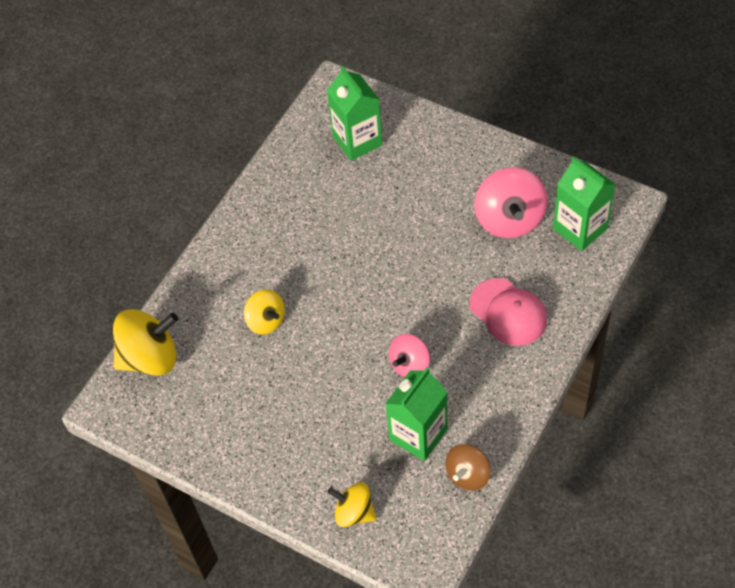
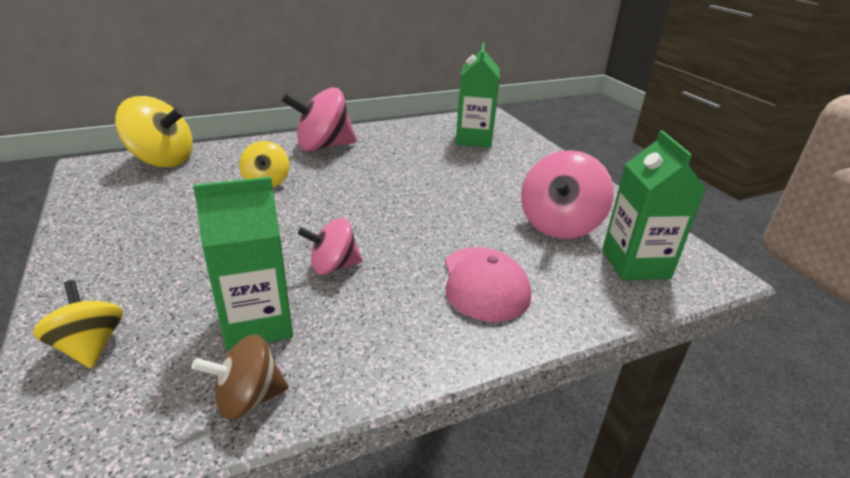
camera: 30 degrees right, 25 degrees down
(249, 244) = (323, 146): none -> pink spinning top

